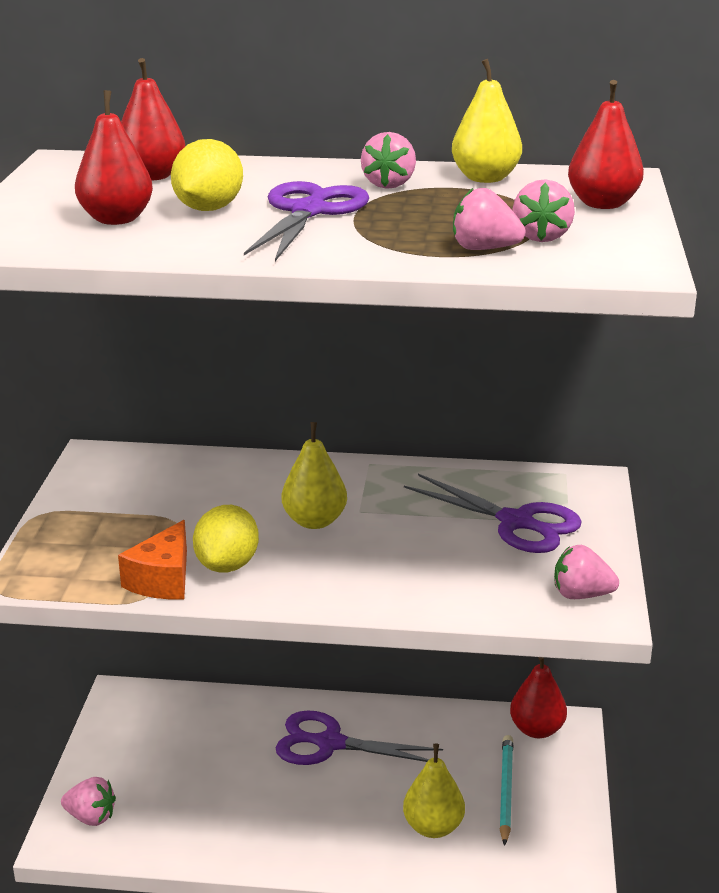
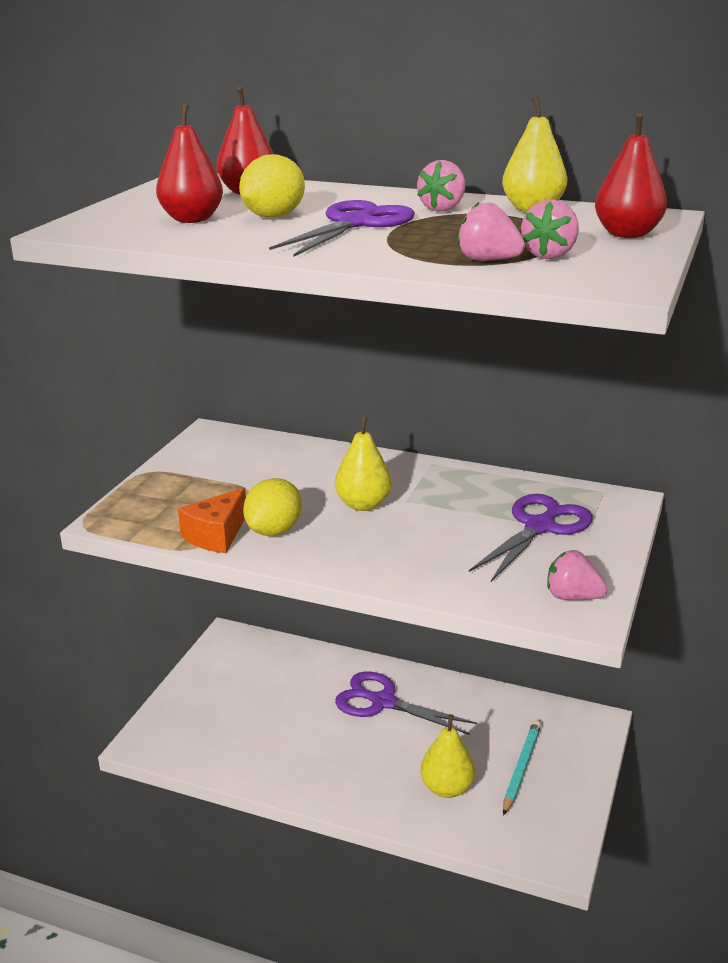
camera: 15 degrees right, 0 degrees up
(91, 817) = (170, 729): pink strawberry -> none
(516, 522) = (539, 527): purple scissors -> purple scissors turned 105 degrees counterclockwise
(536, 730) = (566, 720): red pear -> none

